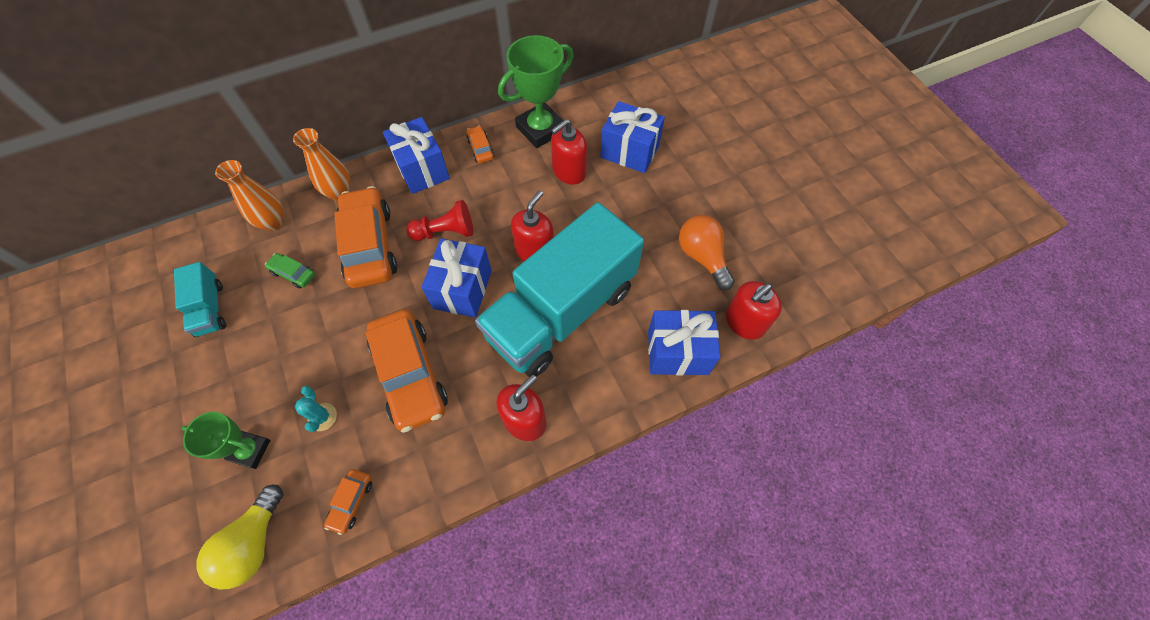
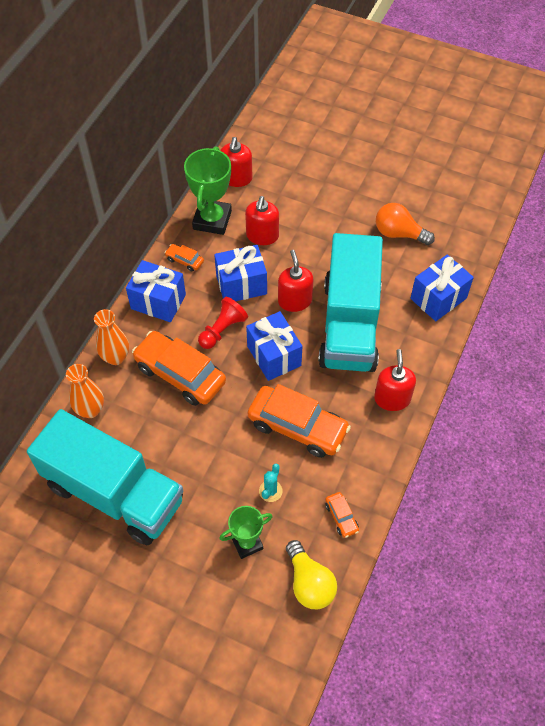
camera: 40 degrees left, 5 degrees down
(210, 308) = (114, 493): turquoise truck -> turquoise truck, size x2.38
(293, 273) = (147, 429): green car -> none
(322, 417) = (270, 491): turquoise cactus -> turquoise cactus turned 75 degrees clockwise
(629, 151) = (288, 196): blue gift -> blue gift (241, 285)
(744, 322) = (458, 255): red soap dispenser -> red soap dispenser (236, 178)

